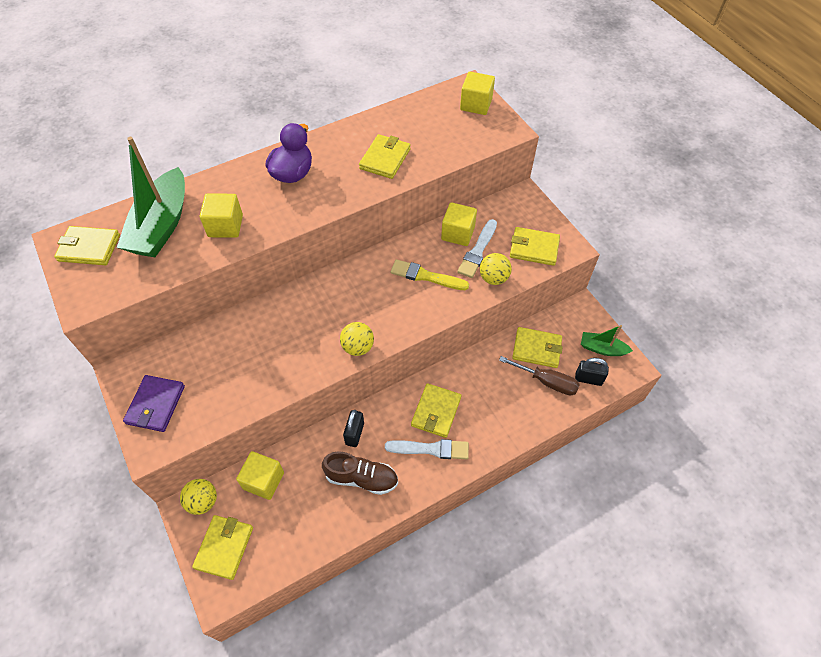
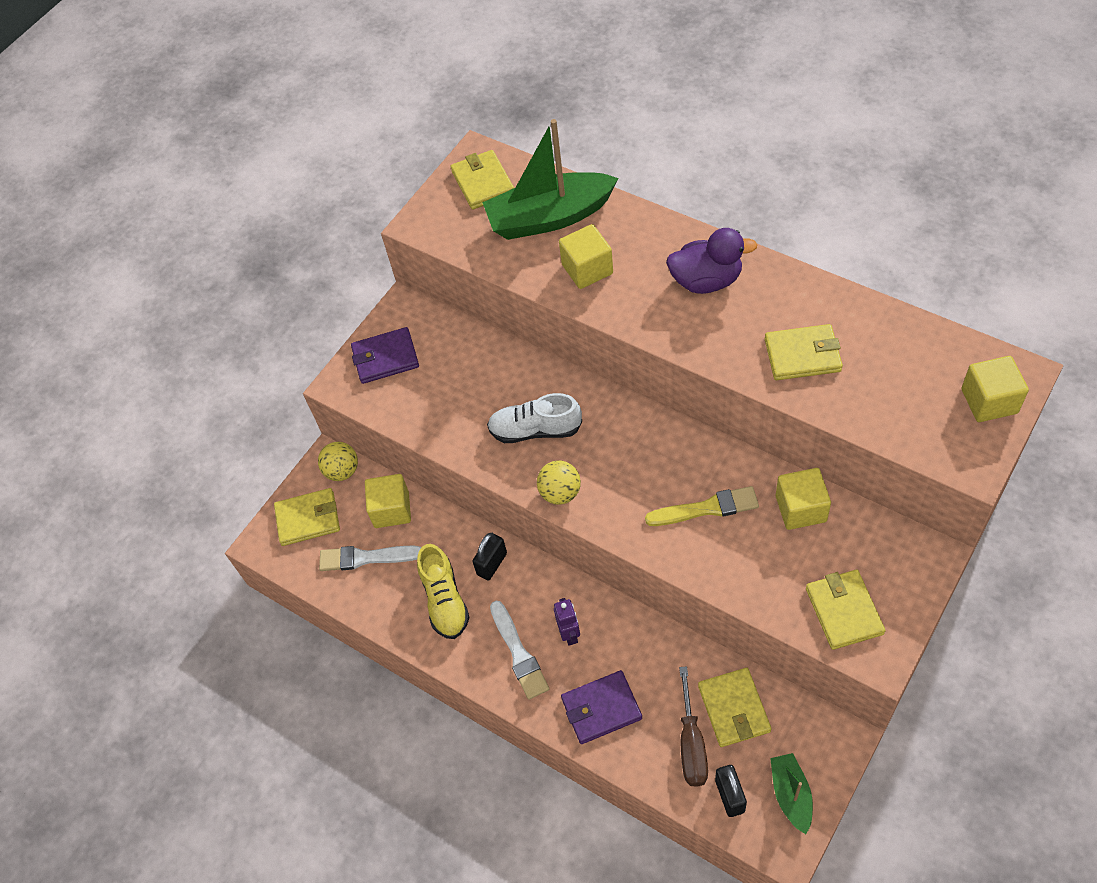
camera: 70 degrees right, 0 degrees up
(298, 338) = (535, 430): none -> white shoe
(354, 434) = (492, 564): black padlock -> black padlock turned 45 degrees counterclockwise
(361, 478) = (445, 600): brown shoe -> yellow shoe
(426, 276) = (706, 508): yellow brush -> yellow brush turned 90 degrees clockwise
(436, 411) = (569, 634): yellow wallet -> purple robot
(477, 251) = (788, 546): white brush -> white brush (366, 558)
(493, 278) = (757, 585): yellow ball -> none
(497, 419) = (601, 708): none -> purple wallet

